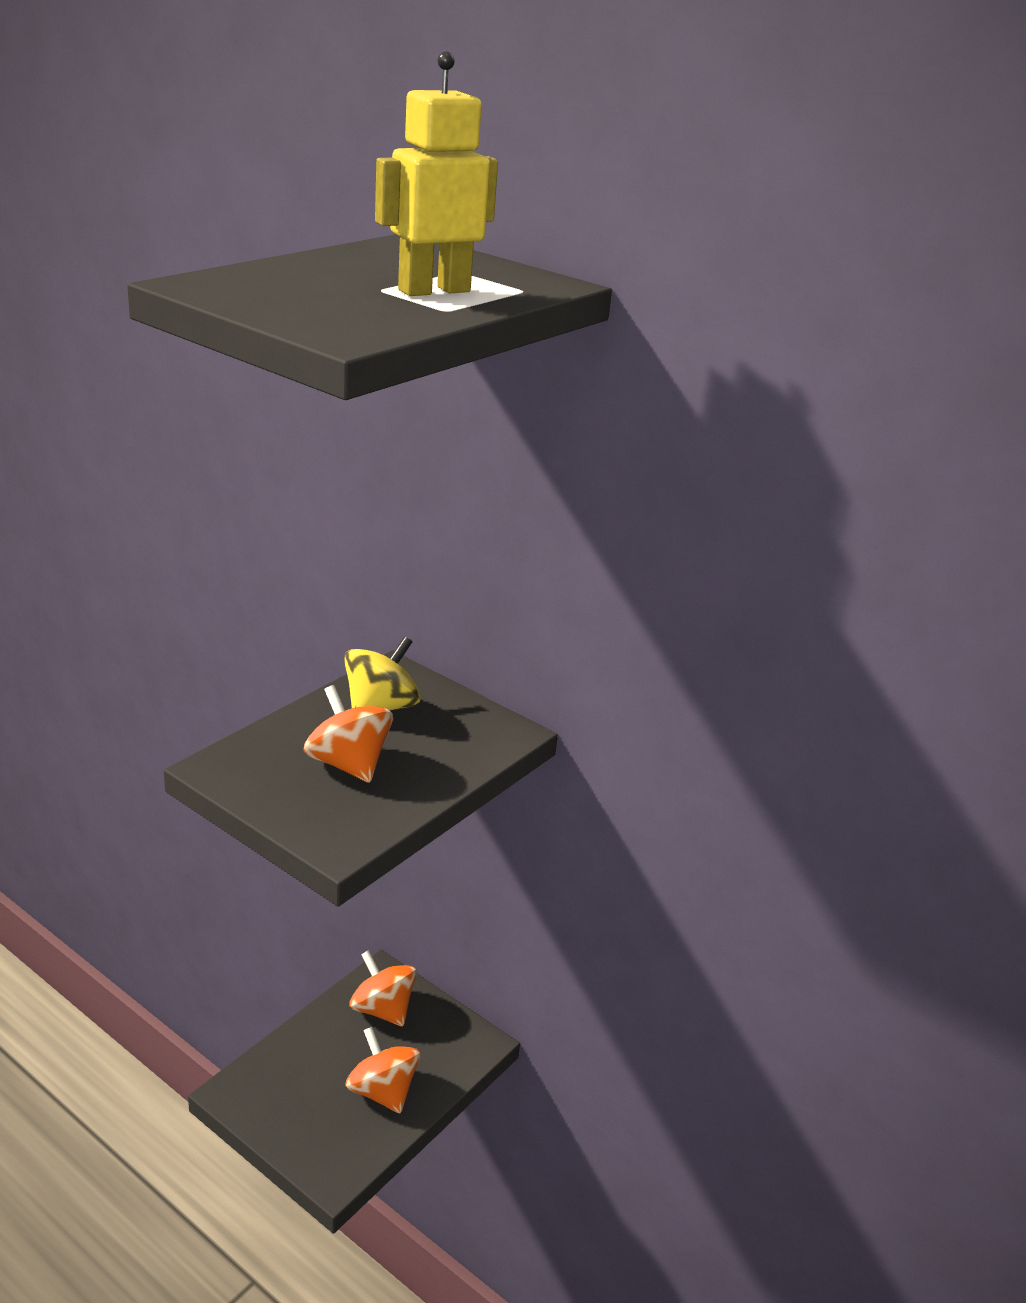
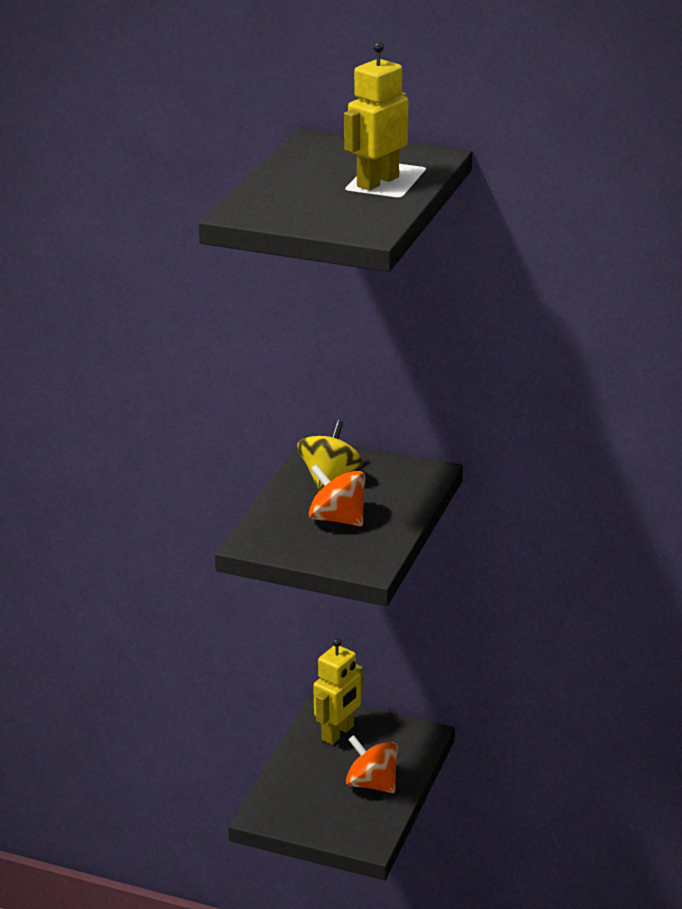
camera: 15 degrees left, 0 degrees up
(382, 1009) = (338, 733): orange spinning top -> yellow robot

